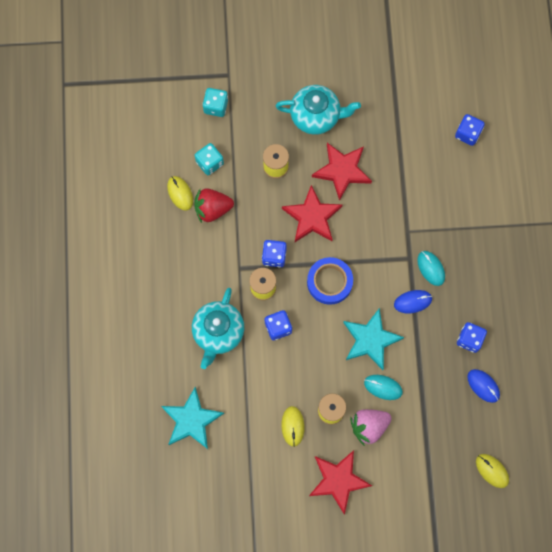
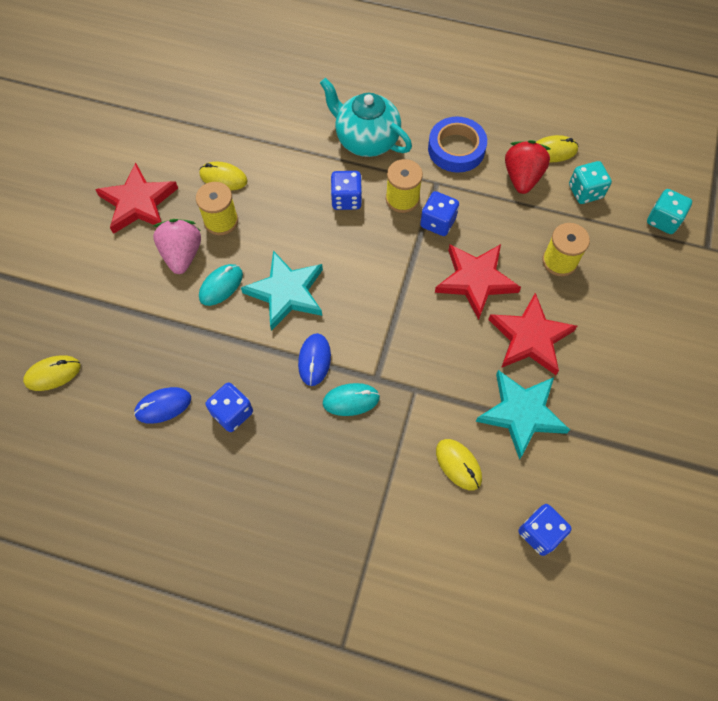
camera: 110 degrees right, 10 degrees down
(191, 420) = (278, 89): turquoise star -> turquoise star (521, 413)
(316, 116) = (621, 332): turquoise teapot -> none
(329, 282) = (381, 272): blue tape -> blue tape (456, 149)
(446, 190) = (458, 465): none -> yellow mouse

